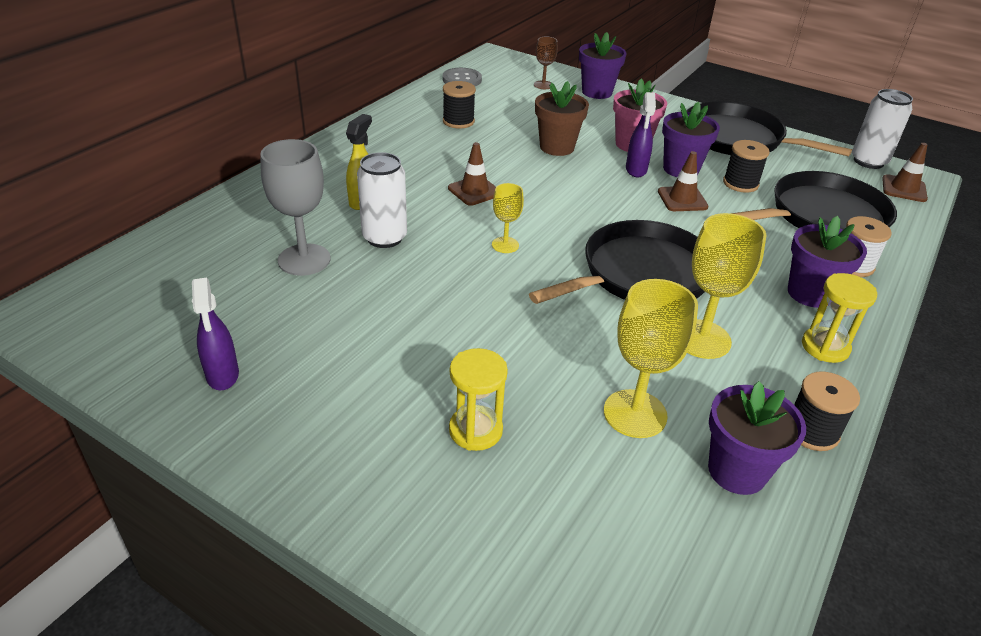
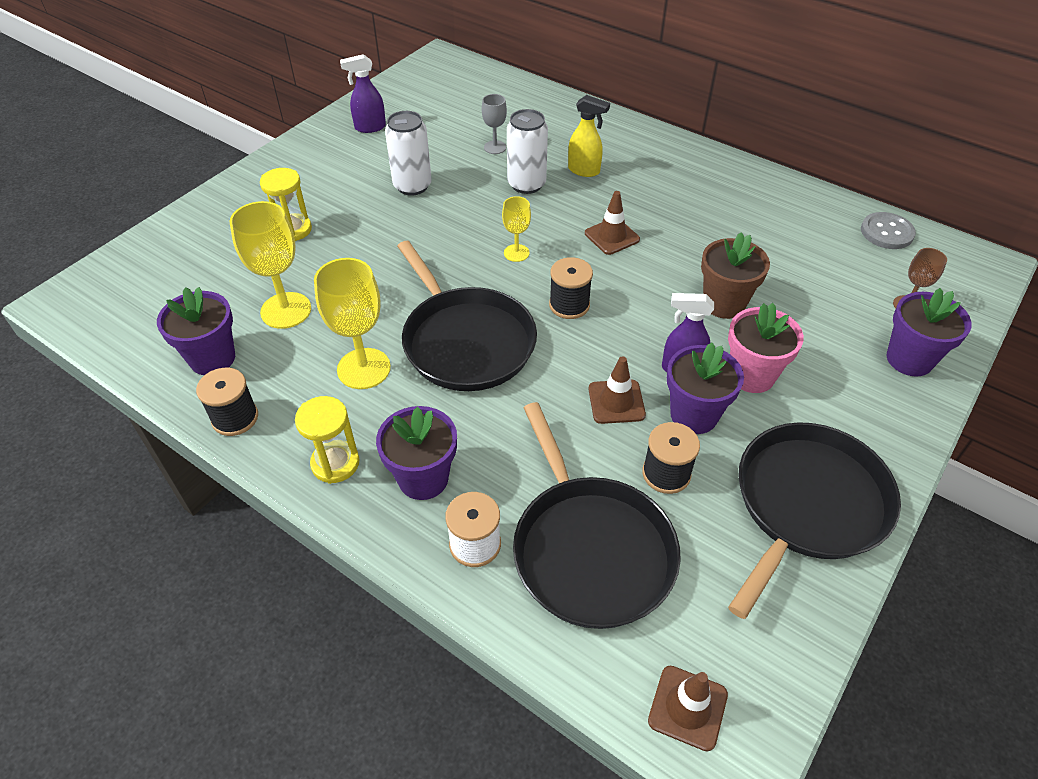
camera: 95 degrees right, 10 degrees up
(304, 260) = (495, 147): grey goblet -> grey goblet, size x0.55
(458, 121) = (766, 228): black spool -> black spool (569, 305)
(868, 161) = (777, 687): white can -> white can (412, 186)

